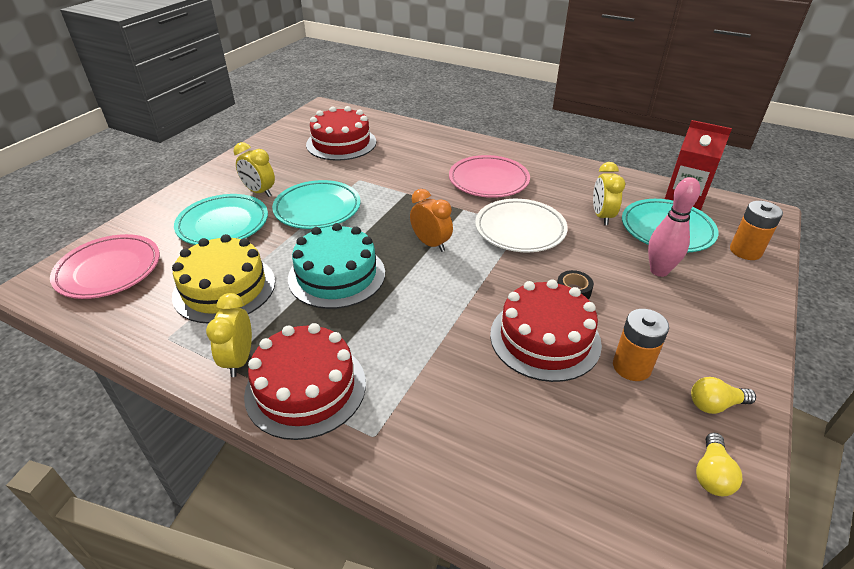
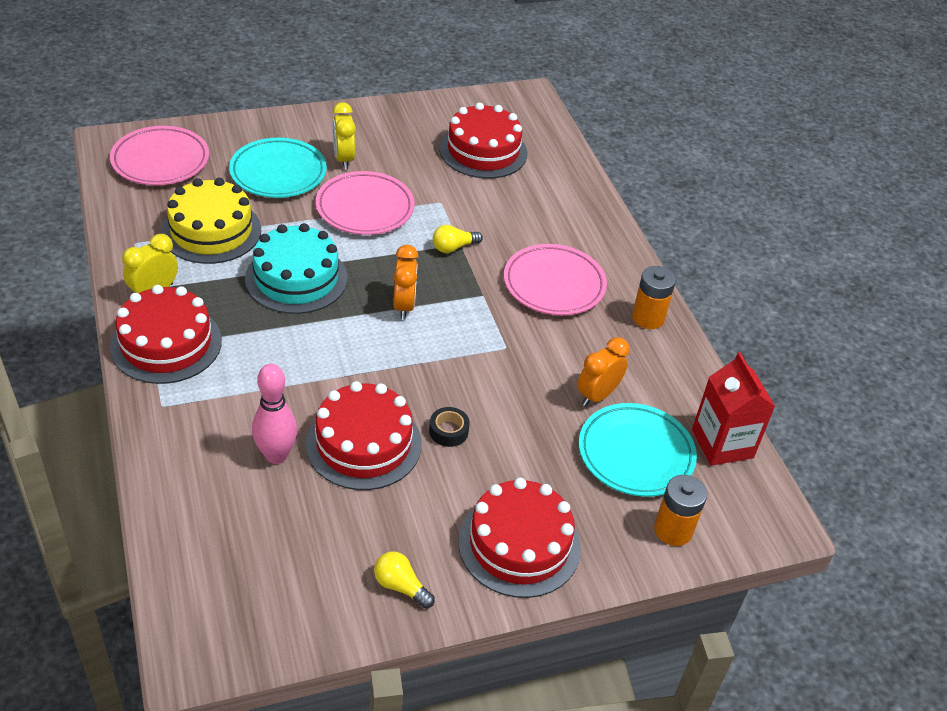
camera: 40 degrees right, 5 degrees up
(317, 209) = (365, 208): turquoise plate -> pink plate
(520, 230) = (498, 350): white plate -> none
(602, 216) = (597, 395): yellow clock -> orange clock
(631, 367) = (389, 514): orange battery -> orange battery (648, 318)
(659, 271) = (553, 477): pink bowling pin -> pink bowling pin (276, 455)
(712, 320) = (519, 544): none -> red cake
(712, 474) = (317, 611): yellow light bulb -> yellow light bulb (453, 247)

